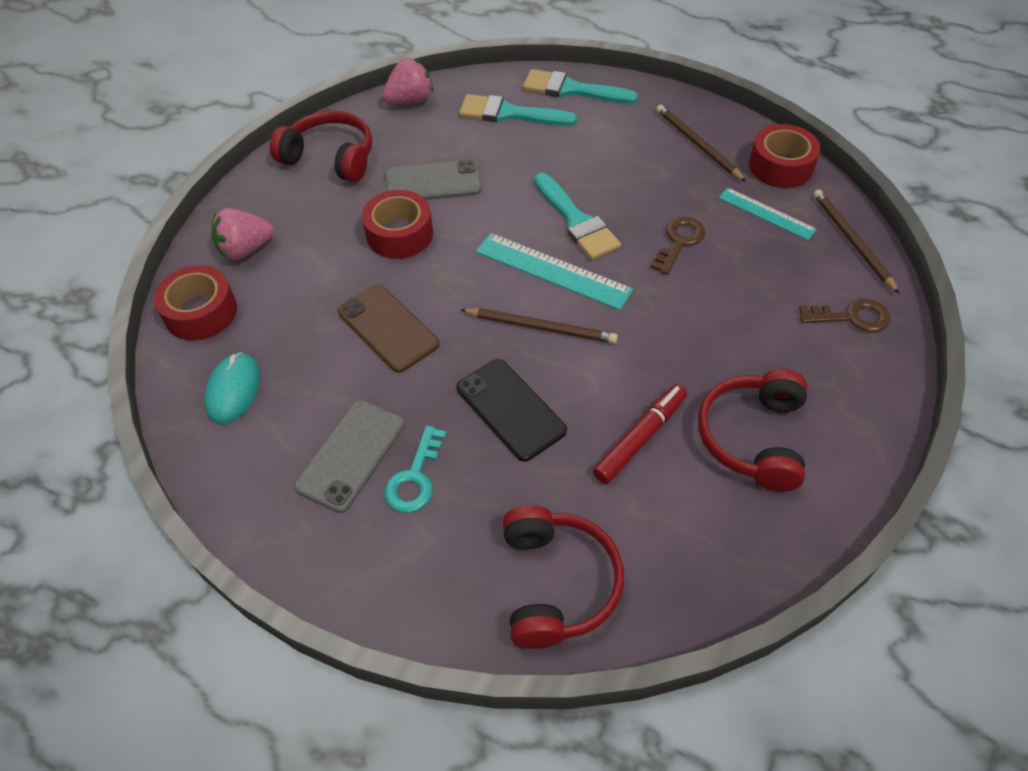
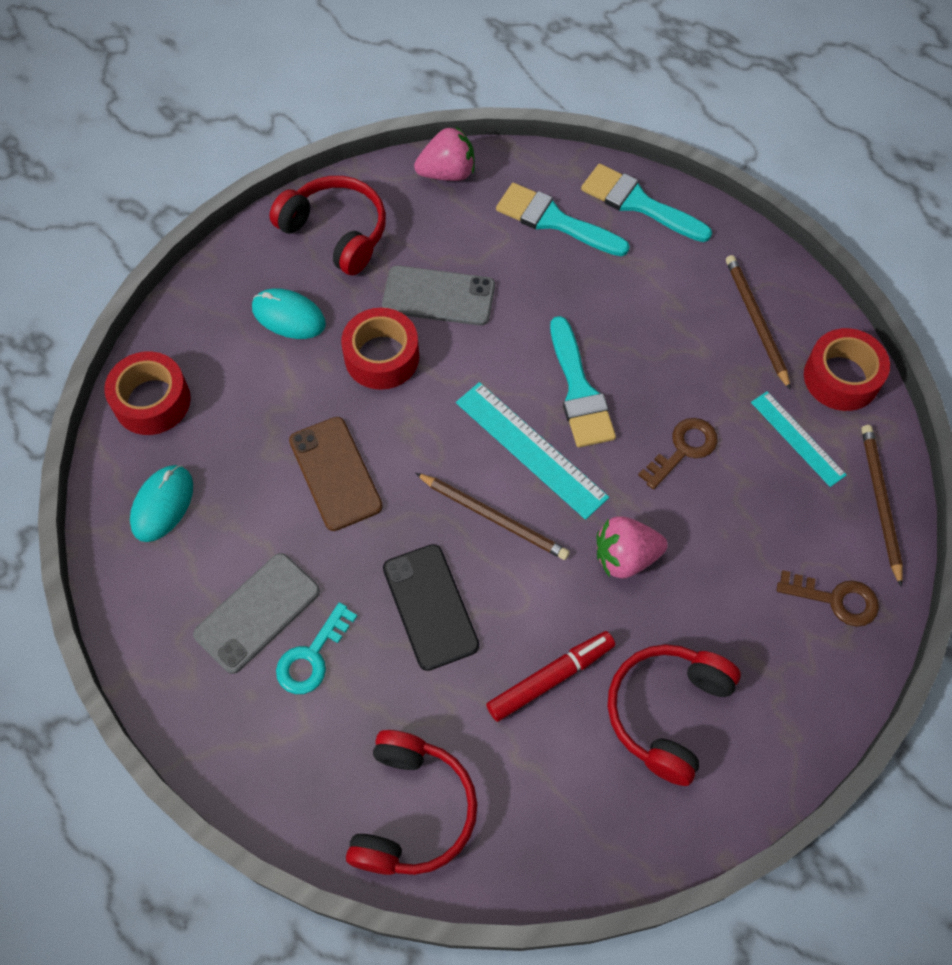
camera: 15 degrees right, 10 degrees up
(245, 249) = (215, 333): pink strawberry -> pink strawberry (625, 557)
(308, 223) = (289, 316): none -> turquoise mouse

